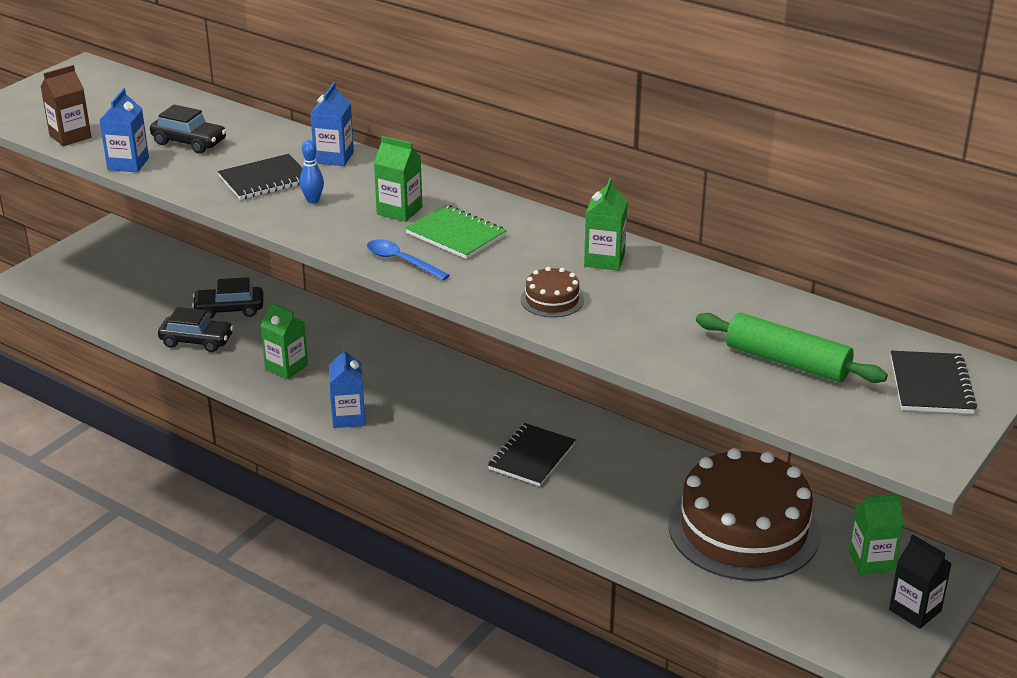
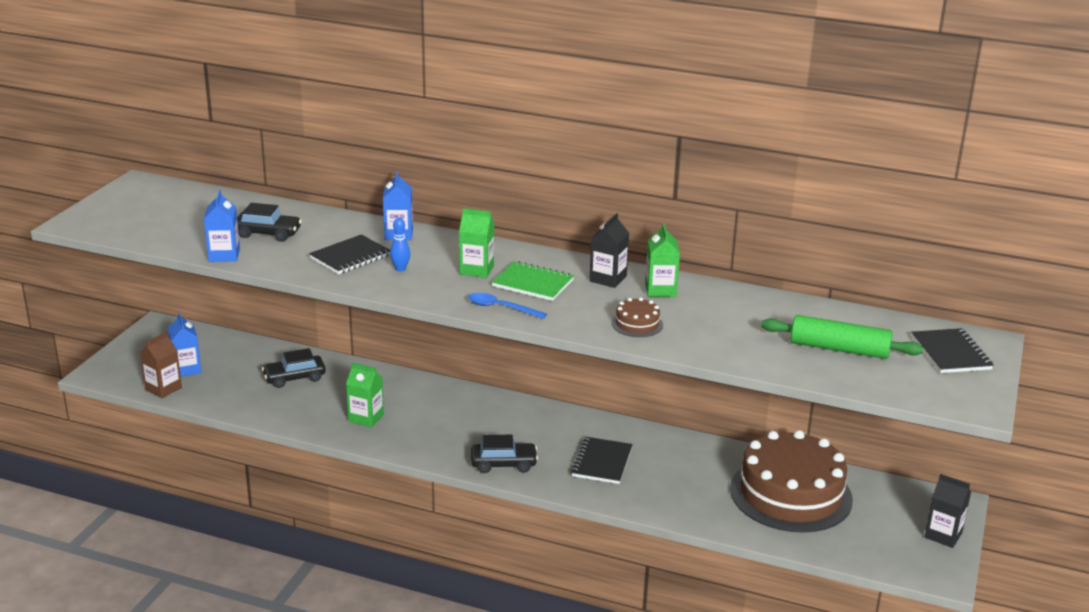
camera: 15 degrees left, 5 degrees down
(70, 136) = (159, 238): brown carton -> brown carton (163, 389)
(197, 341) = (278, 406): black car -> black car (503, 464)
(348, 417) = (437, 451): blue carton -> blue carton (186, 369)
(548, 238) = (608, 279): none -> black carton
(871, 561) = (895, 504): green carton -> none

